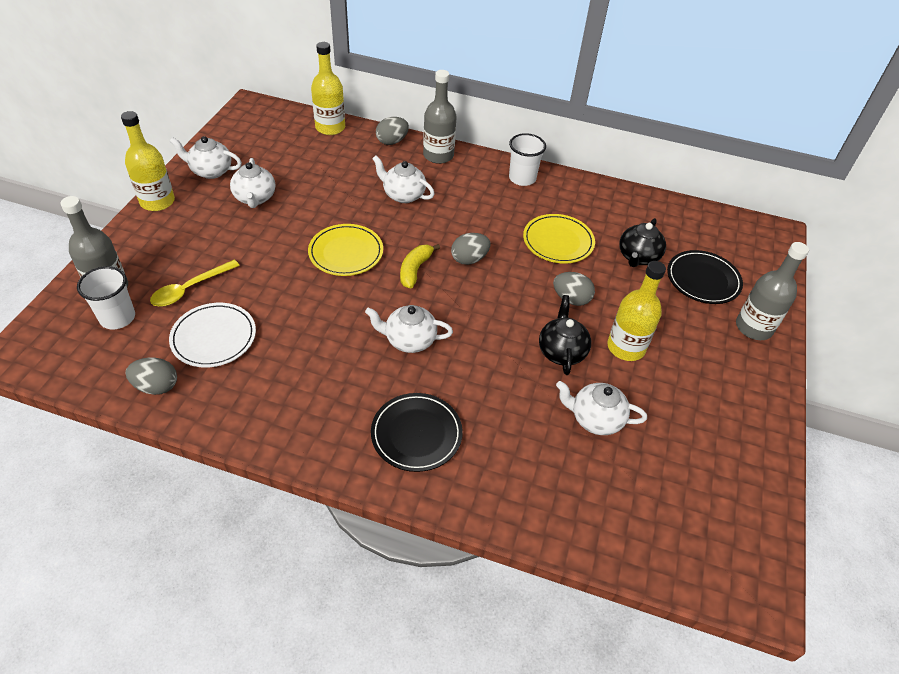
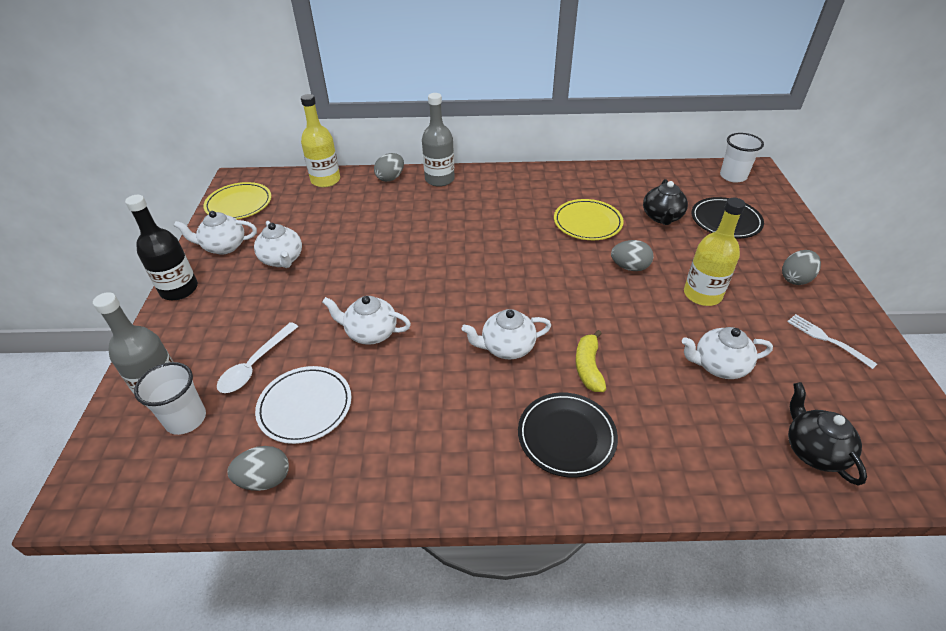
camera: 15 degrees left, 5 degrees down
(157, 201) = (179, 289): yellow bottle -> black bottle
(190, 289) = (255, 365): yellow spoon -> white spoon
(346, 252) = (400, 285): yellow plate -> yellow plate (239, 204)
(403, 195) = (426, 220): white teapot -> white teapot (370, 333)
(415, 270) = (475, 282): yellow banana -> yellow banana (588, 367)
(469, 259) = (519, 259): grey egg -> grey egg (795, 279)
(522, 178) = (524, 180): white cup -> white cup (733, 176)
(561, 351) = (650, 315): black teapot -> black teapot (813, 450)
(722, 429) = (827, 339): none -> white fork
(753, 327) = (791, 247): grey bottle -> none

